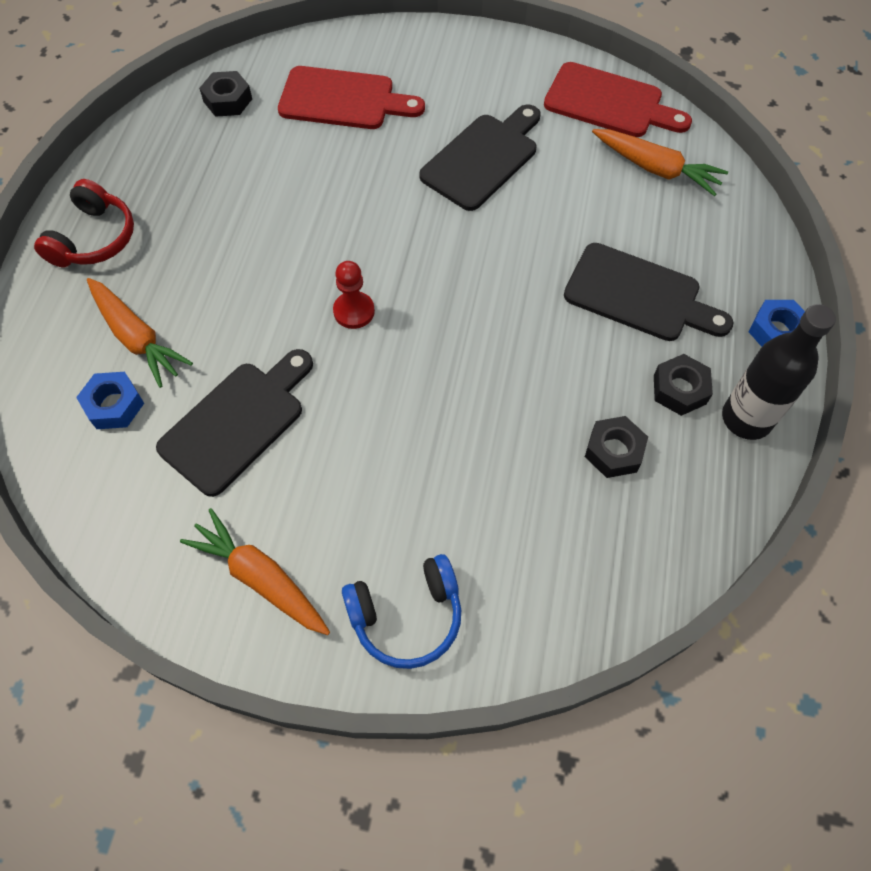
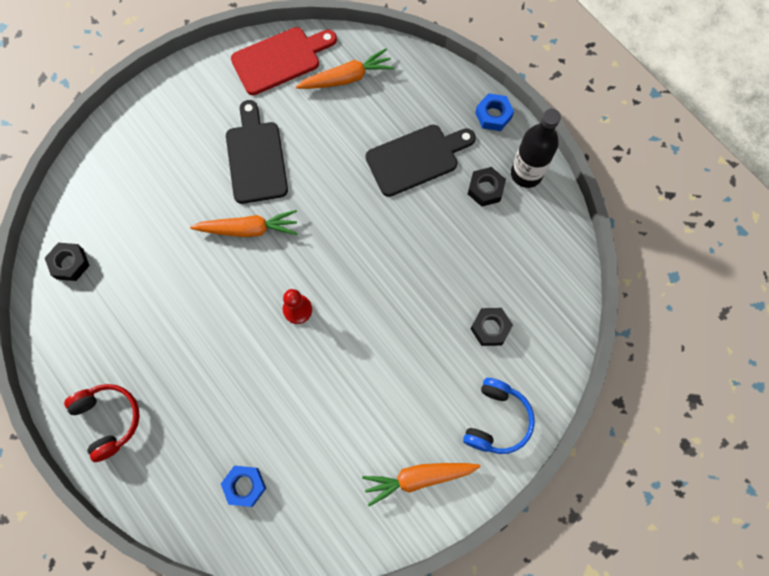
camera: 50 degrees left, 10 degrees up
(137, 337) = (208, 442): orange carrot -> orange carrot (248, 229)
(237, 422) = (315, 425): black cutting board -> none
(343, 99) = (136, 197): red cutting board -> none
(614, 451) = (492, 250): black nut -> black nut (490, 328)

